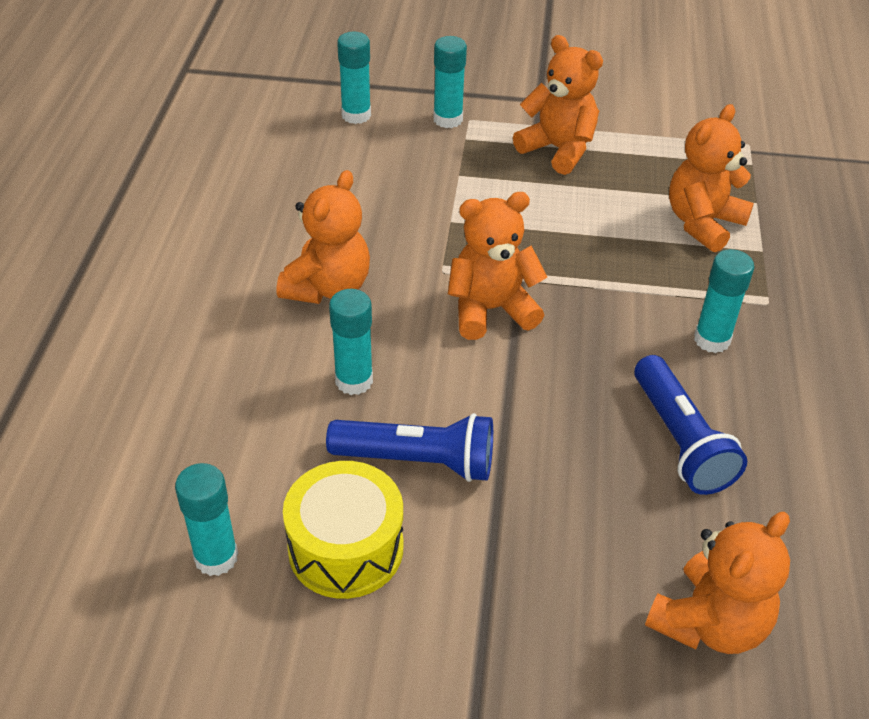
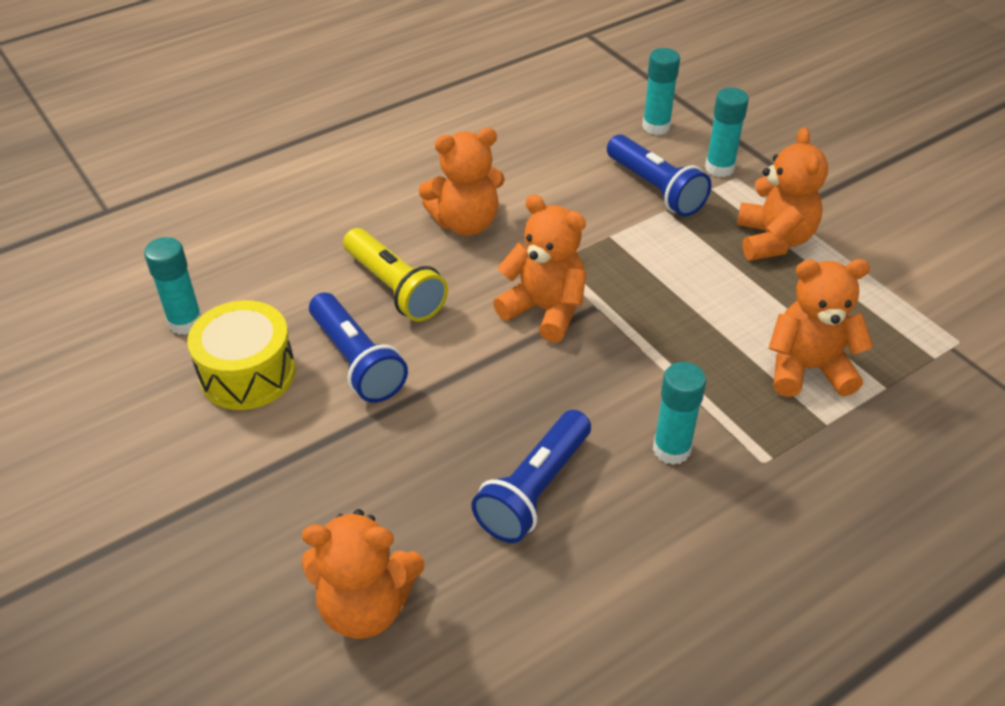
camera: 50 degrees right, 0 degrees up
(354, 381) = (394, 288): turquoise glue stick -> yellow flashlight
(427, 164) = (655, 189): none -> blue flashlight

